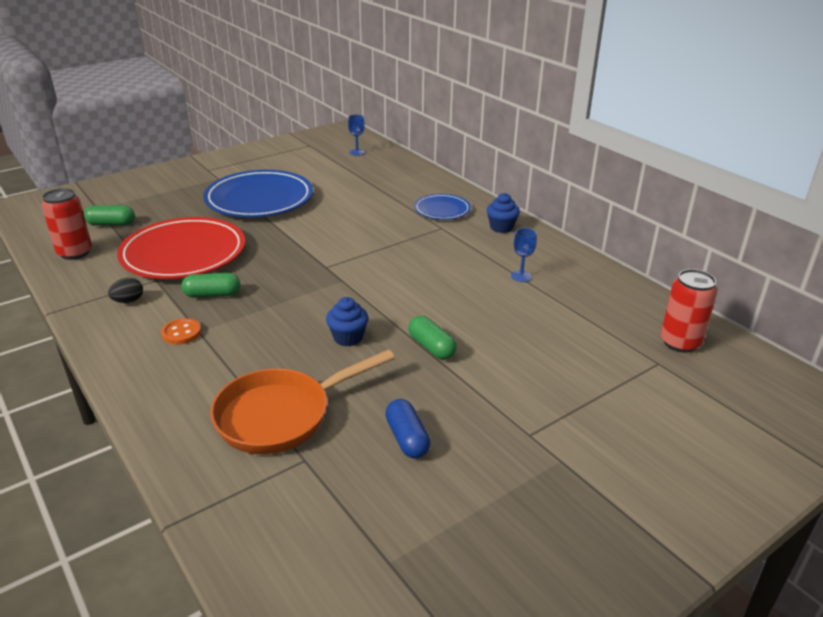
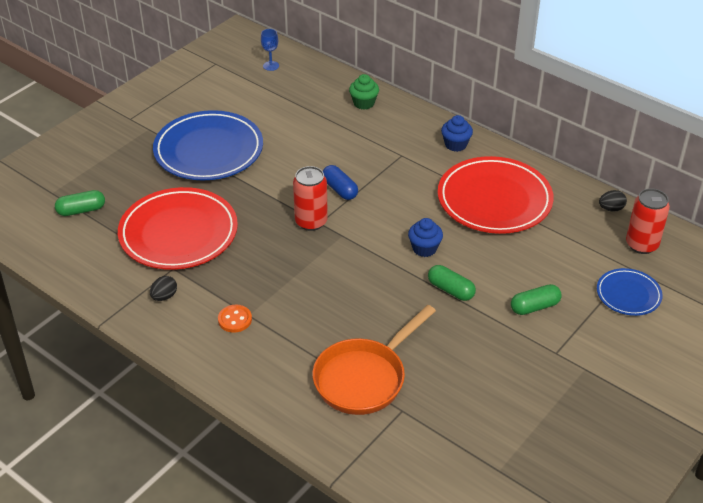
camera: 15 degrees left, 10 degrees up
(75, 253) = (72, 252): red can -> red can (311, 222)
(212, 294) = (236, 274): green capsule -> green capsule (534, 307)
(348, 337) = (378, 295): blue cupcake -> blue cupcake (424, 248)
(407, 438) = (468, 376): blue capsule -> blue capsule (339, 189)
(426, 186) = (364, 103): none -> green cupcake
(442, 210) = (392, 132): blue plate -> blue plate (628, 294)
(521, 276) = (494, 200): blue goblet -> red plate
(652, 304) = (611, 209): none -> black egg

